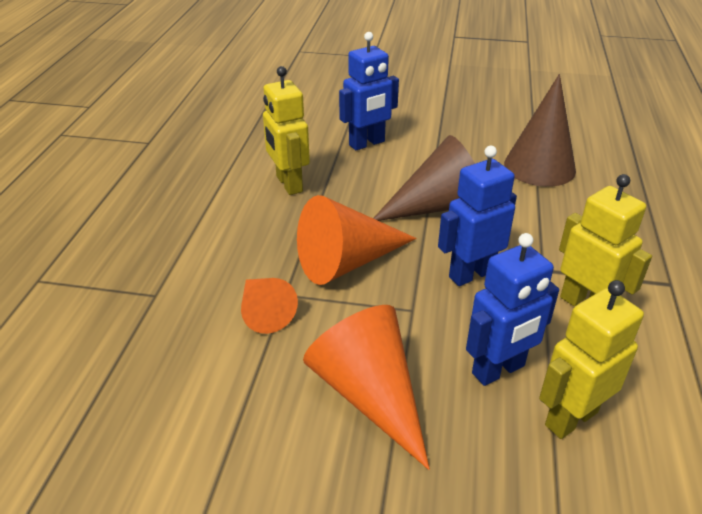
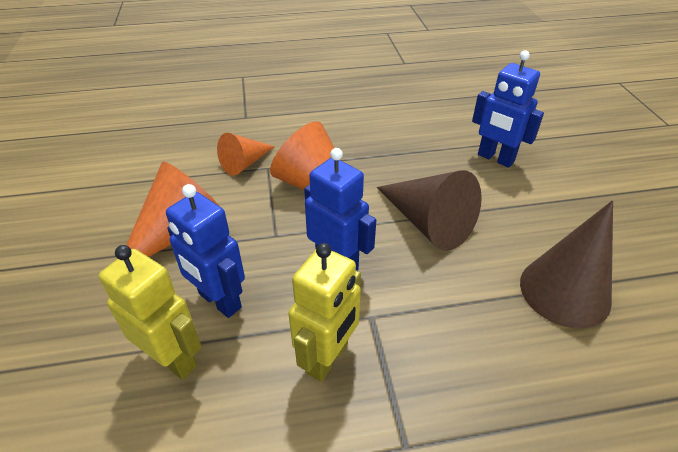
camera: 70 degrees right, 5 degrees up
(288, 184) = (399, 134): yellow robot -> none

